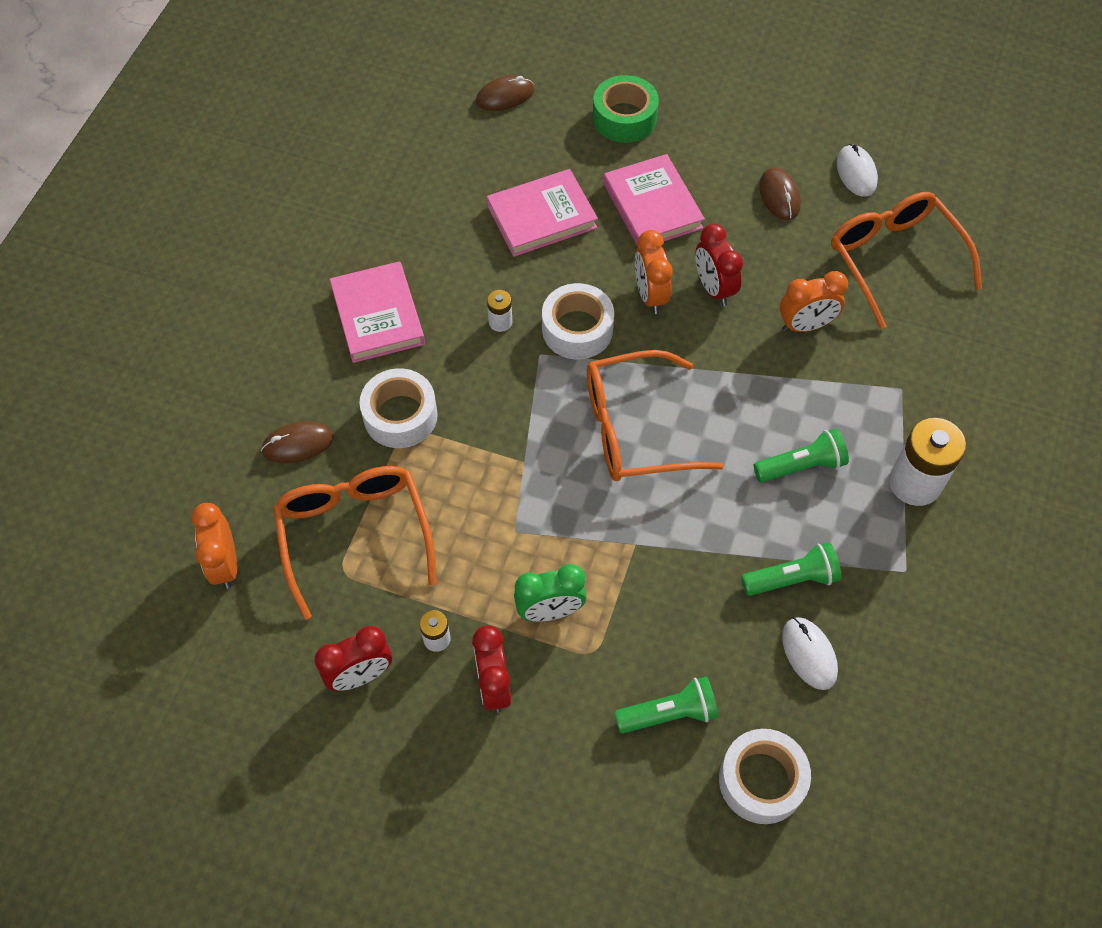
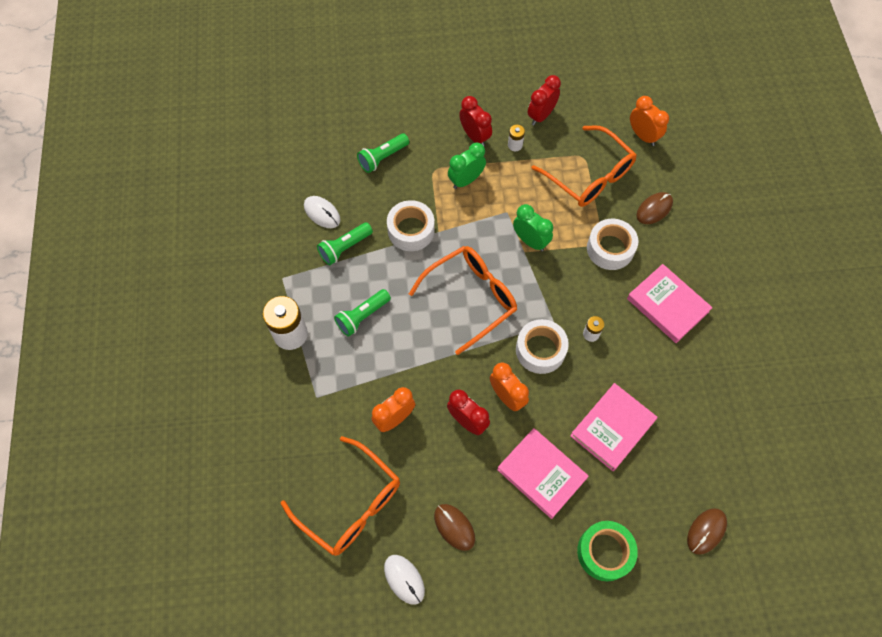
camera: 155 degrees right, 5 degrees up
(506, 473) = (530, 241): none -> green clock
(761, 780) = (326, 147): white tape -> white tape (411, 230)

